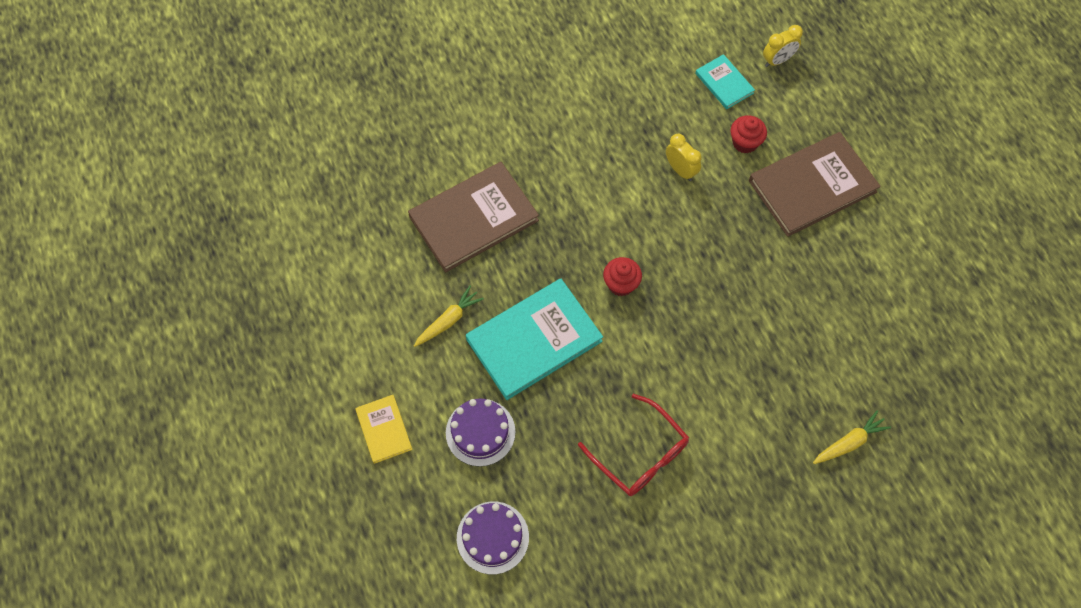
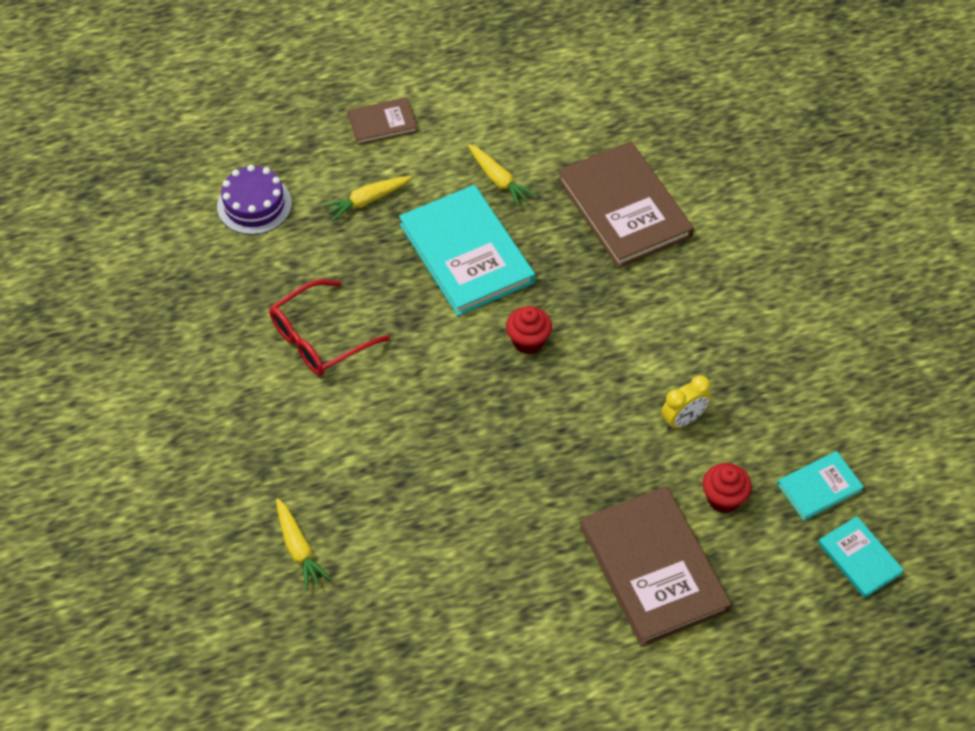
camera: 95 degrees right, 10 degrees down
(384, 429) = (382, 123): yellow book -> brown book
(480, 432) = (367, 201): purple cake -> yellow carrot
(777, 60) = (859, 558): yellow clock -> turquoise book

